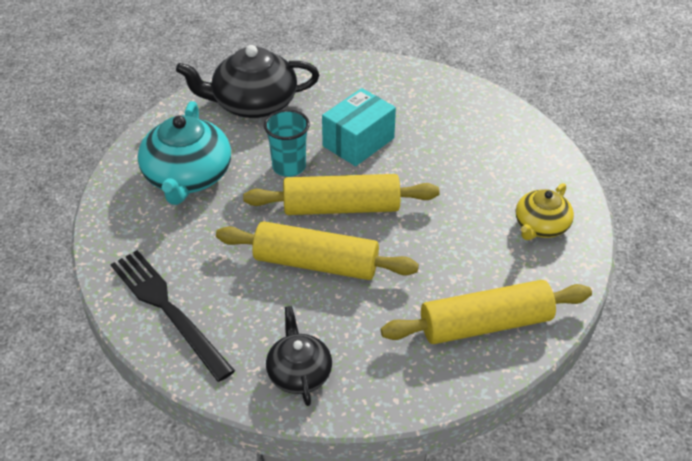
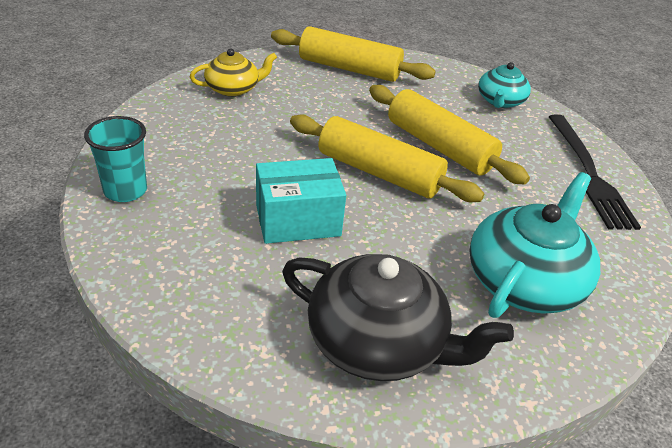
camera: 150 degrees left, 5 degrees down
(289, 167) = (398, 233): turquoise cup -> turquoise cup (125, 191)
(299, 372) = (500, 101): black teapot -> turquoise teapot

